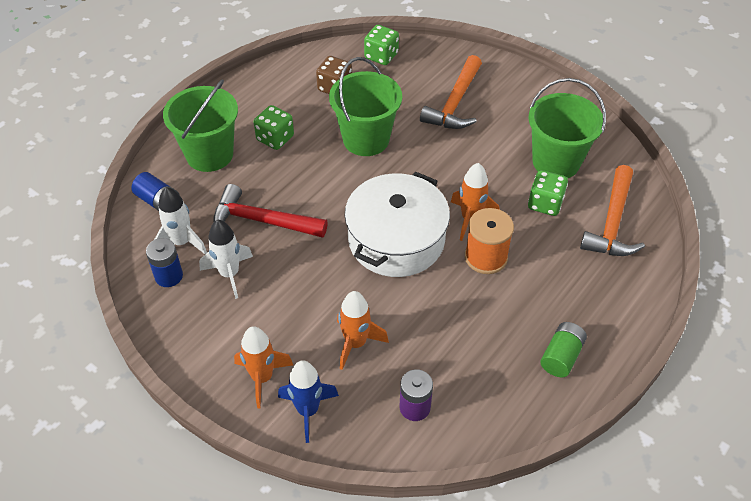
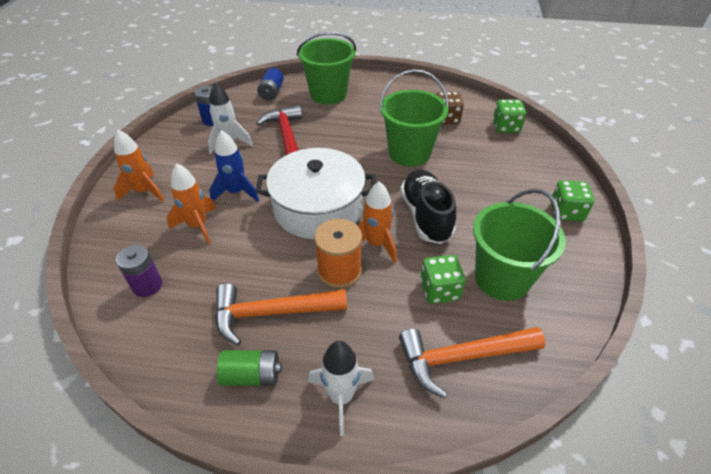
camera: 60 degrees right, 5 degrees down
(181, 242) = (243, 114): white rocket -> white rocket (341, 397)
(275, 138) = (368, 113): green dice -> green dice (566, 212)
(308, 410) = (123, 225): blue rocket -> blue rocket (236, 192)
(455, 103) = (501, 184): orange hammer -> orange hammer (271, 313)
(459, 171) = (426, 216): none -> black shoe

